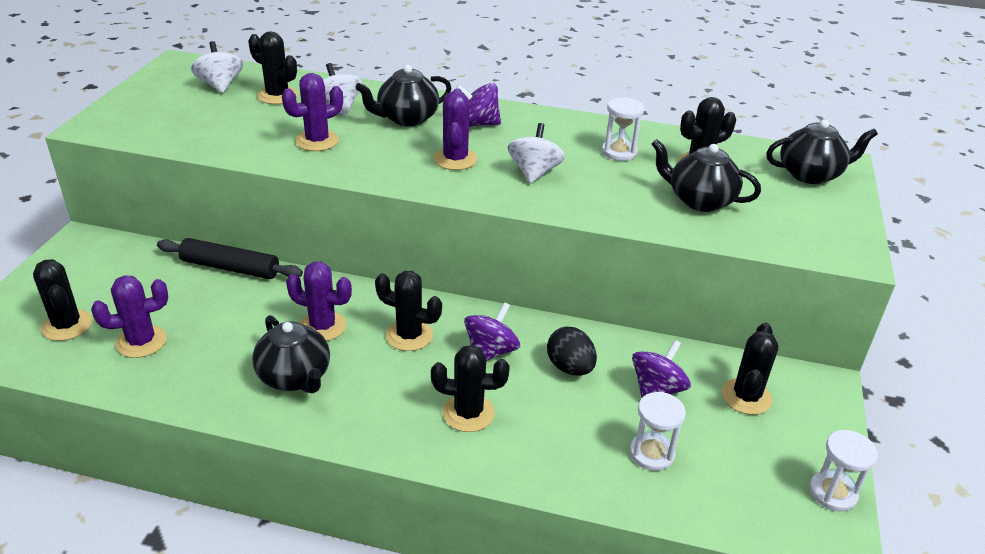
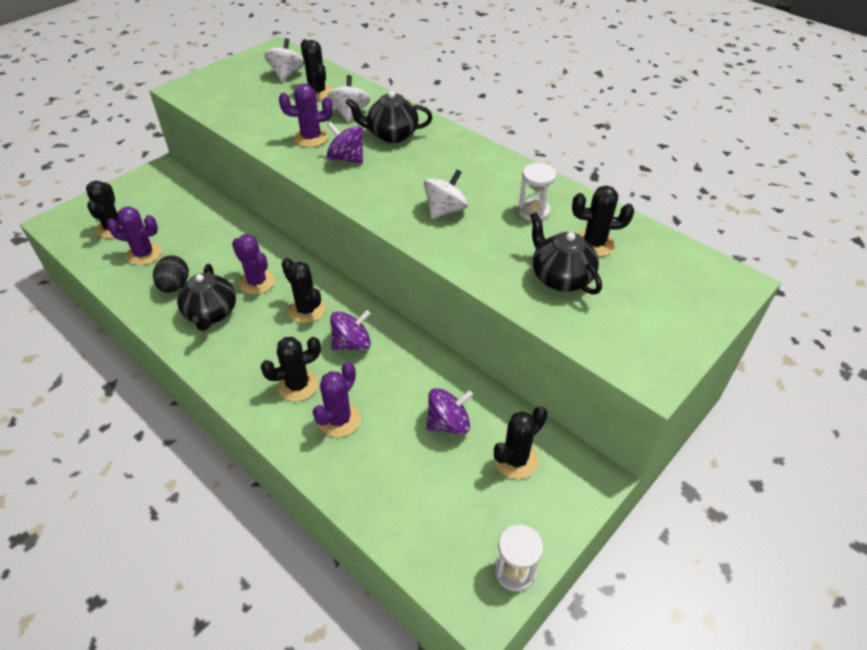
camera: 30 degrees right, 10 degrees up
(230, 268) = (234, 217): black rolling pin -> none
(455, 159) = (395, 181): purple cactus -> purple cactus (339, 420)
(468, 413) = (297, 385): black cactus -> black cactus turned 60 degrees counterclockwise
(478, 124) = (441, 154): purple spinning top -> purple spinning top (347, 158)
(570, 368) = (397, 379): black egg -> black egg (175, 286)
(651, 453) = (399, 473): white hourglass -> none
(810, 174) = (693, 284): black teapot -> none

